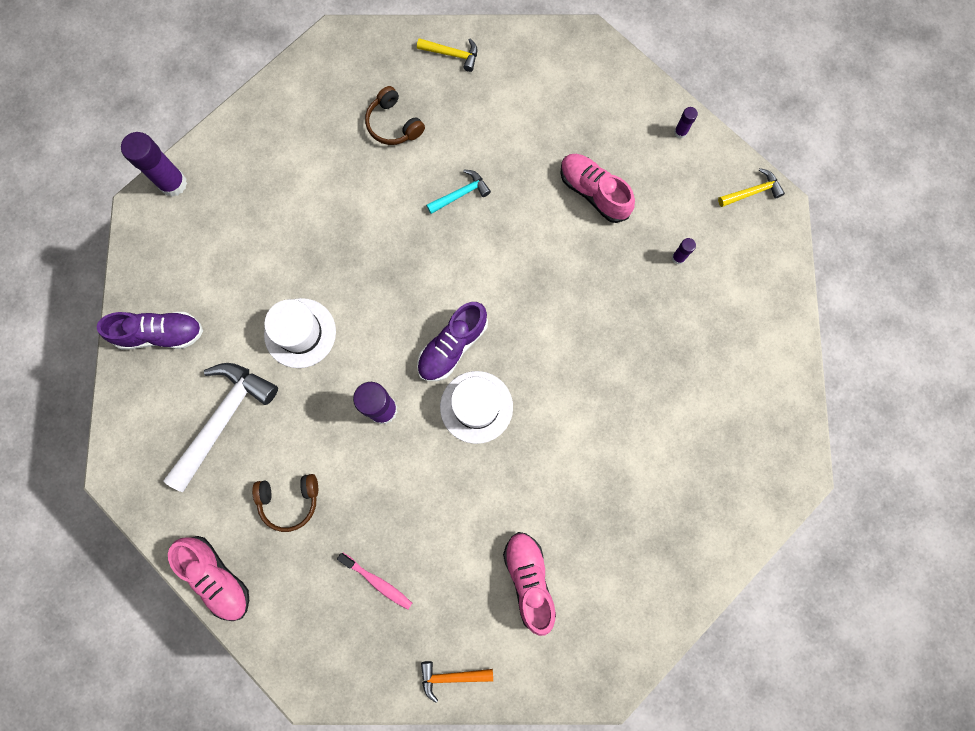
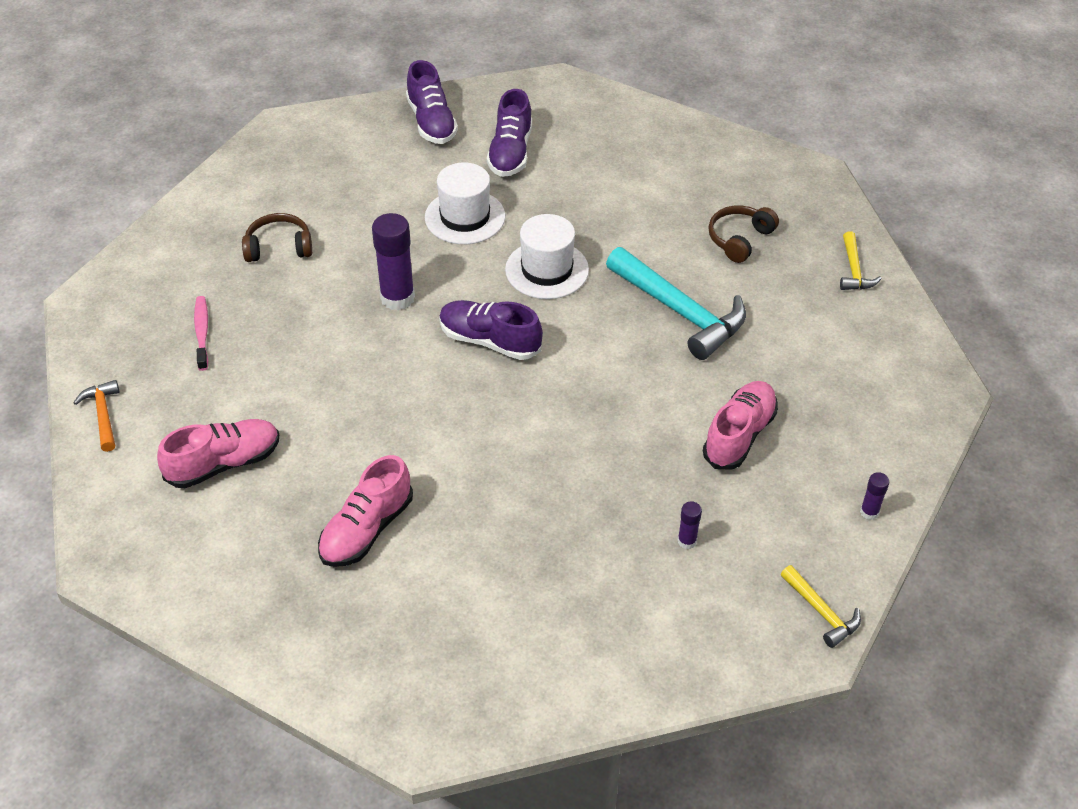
camera: 75 degrees right, 30 degrees down
(173, 183) = (594, 96): purple glue stick -> none
(217, 577) = (190, 213): pink shoe -> pink shoe (366, 529)
(224, 418) = (355, 182): white hammer -> none
(228, 275) = (510, 153): none -> purple shoe
(289, 501) = (279, 247): brown headphones -> brown headphones turned 105 degrees clockwise
(377, 582) = (202, 332): pink toothbrush -> pink toothbrush turned 150 degrees clockwise
(461, 194) = (680, 312): turquoise hammer -> turquoise hammer, size x2.00
(476, 407) = (422, 376): white hat -> white hat (547, 270)

